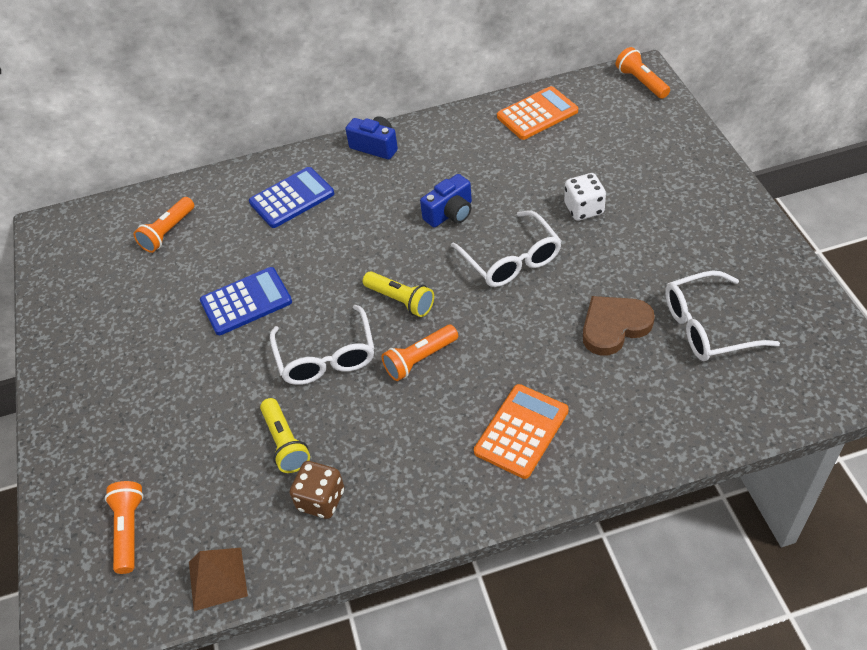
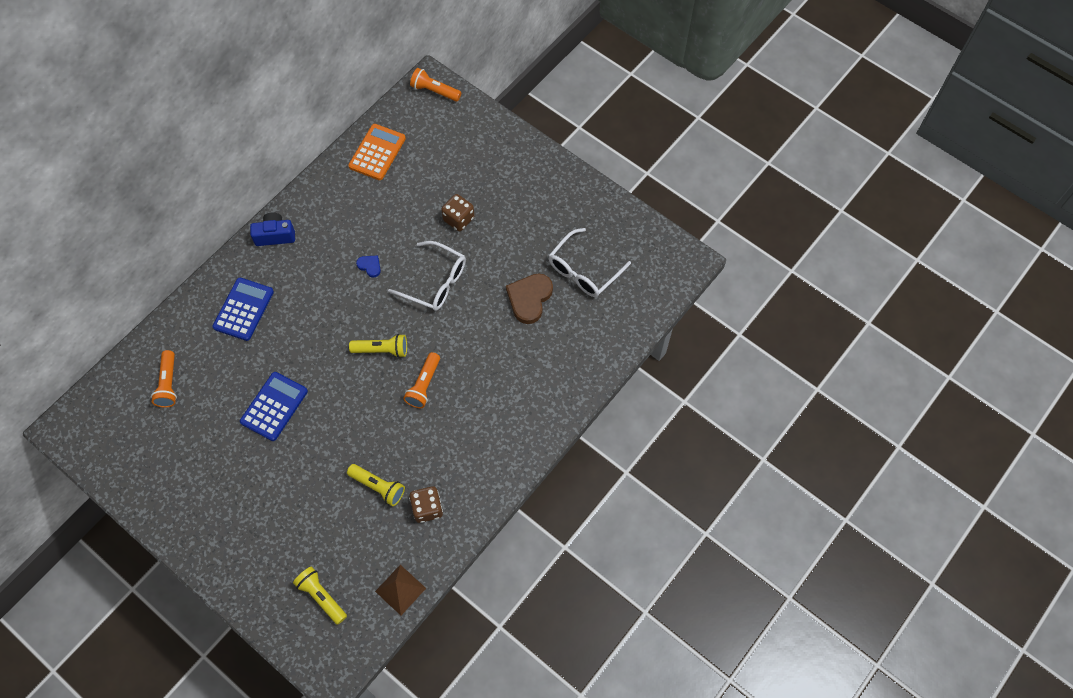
camera: 40 degrees left, 15 degrees up
(129, 530) = (321, 597): orange flashlight -> yellow flashlight
(326, 356) = (360, 415): white glasses -> none
(450, 213) = (370, 266): blue camera -> blue heart
(521, 431) = (517, 398): orange calculator -> none
(584, 209) = (458, 219): white dice -> brown dice

